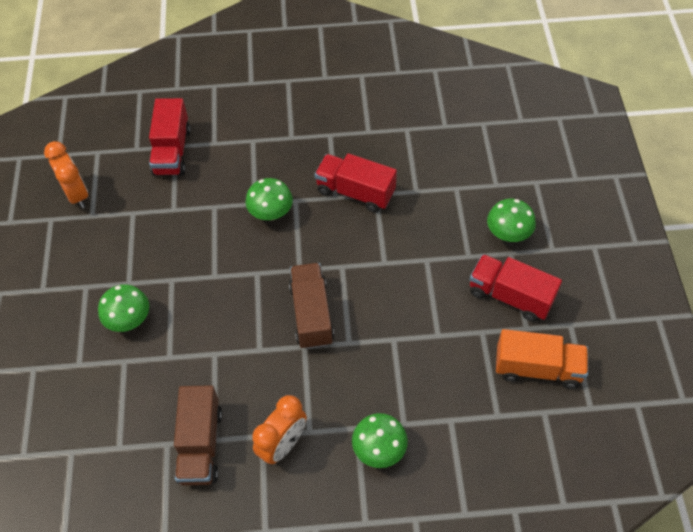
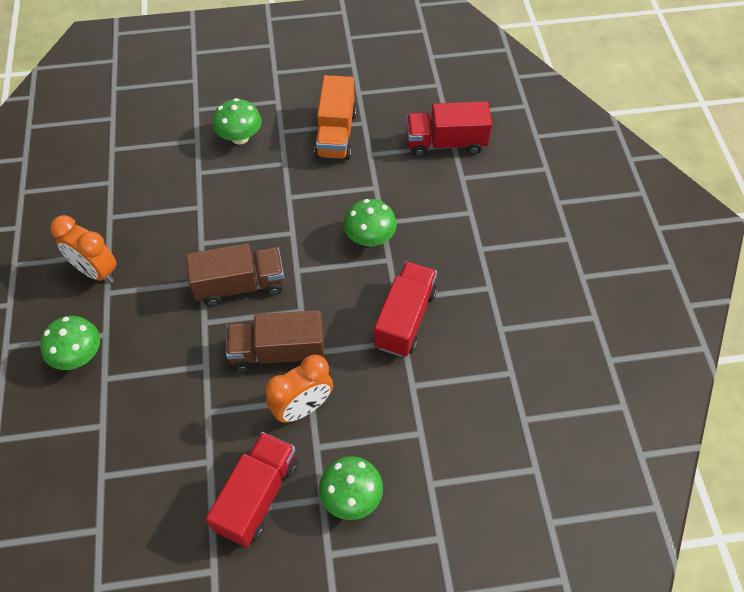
camera: 85 degrees right, 0 degrees up
(76, 194) = (383, 78): orange clock -> orange clock (302, 408)
(200, 445) = (105, 207): brown truck -> brown truck (278, 352)
(537, 368) = (156, 525): orange truck -> orange truck (336, 134)

